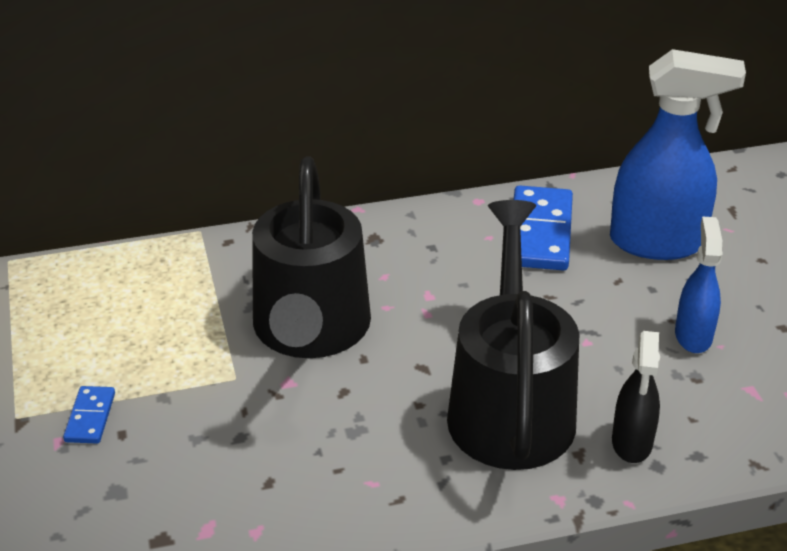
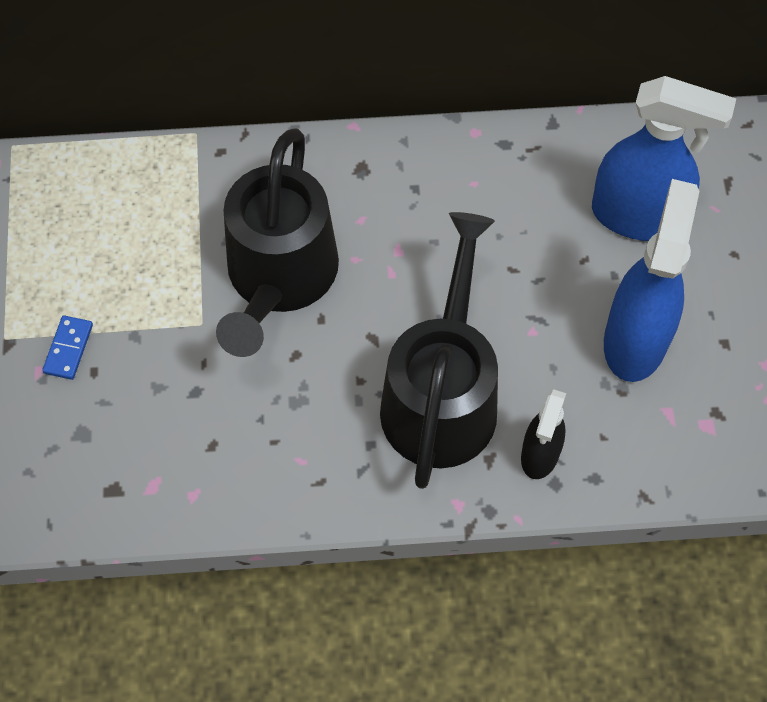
camera: 10 degrees right, 25 degrees up
(540, 233) = (525, 185): blue domino -> none
(693, 335) = (635, 339): blue spray bottle -> blue spray bottle, size x1.78

